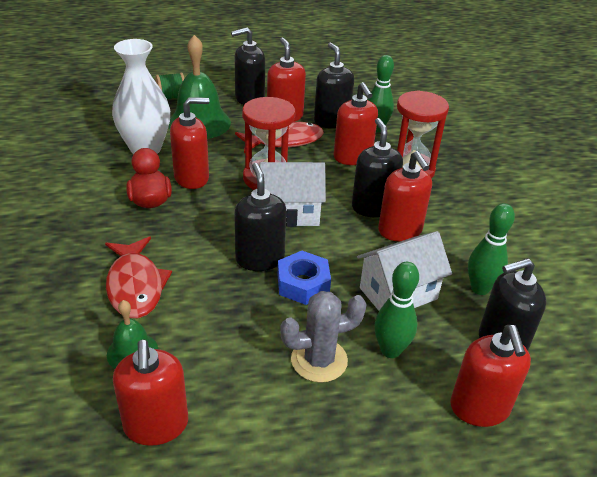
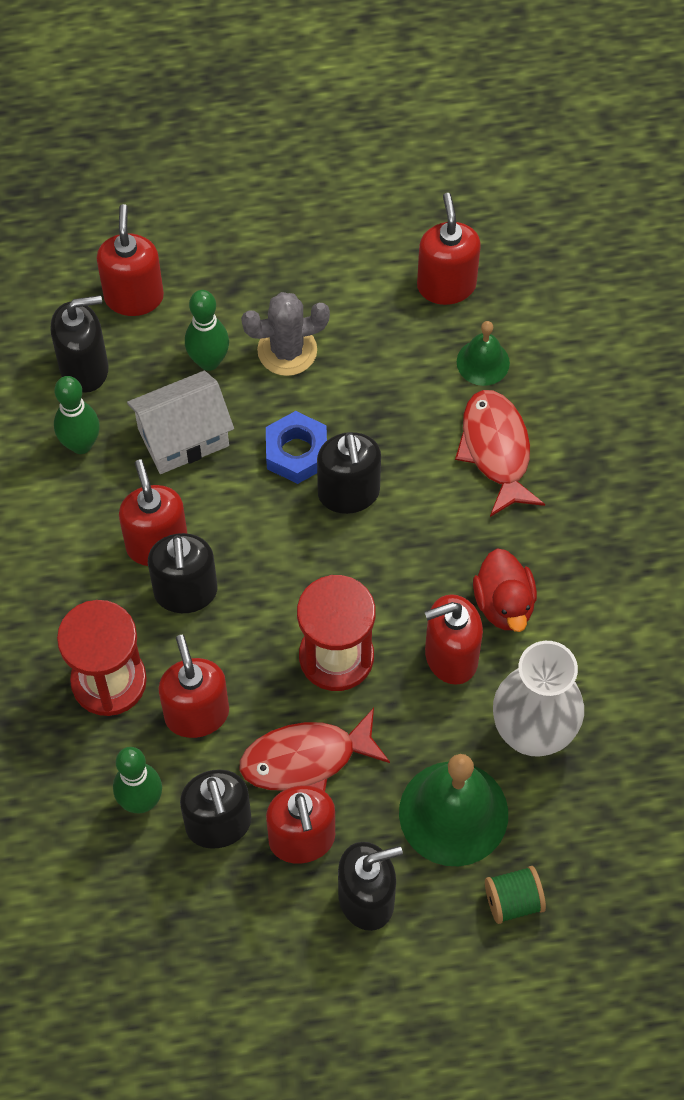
camera: 175 degrees left, 25 degrees up
(290, 213) = (305, 579): white house -> none

